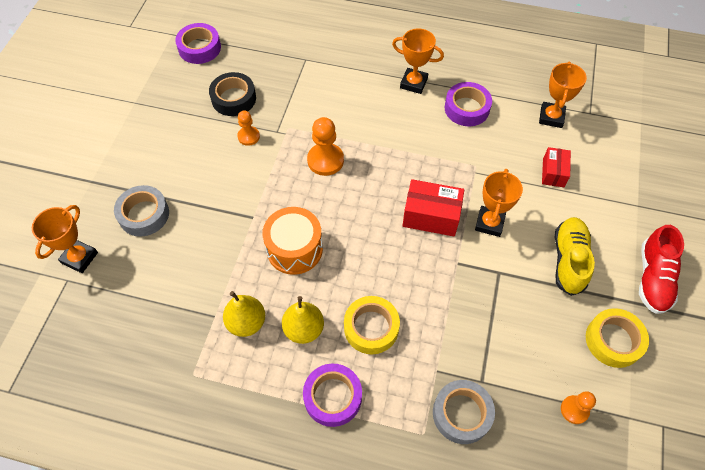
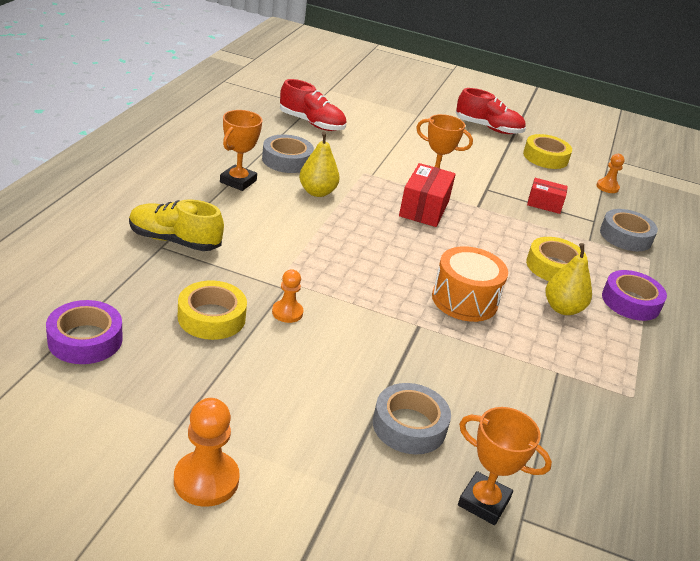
camera: 90 degrees left, 25 degrees down
(233, 98) = (211, 317): black tape -> yellow tape
(246, 322) = (561, 348): yellow pear -> yellow pear (317, 192)
(325, 160) = (340, 259): orange pawn -> orange pawn (206, 480)
(467, 108) = (287, 160): purple tape -> grey tape
(551, 117) = (312, 123): orange trophy -> red shoe
(553, 173) = (379, 139): red box -> red box (544, 204)
(569, 260) = (473, 156): yellow shoe -> yellow shoe (174, 241)

